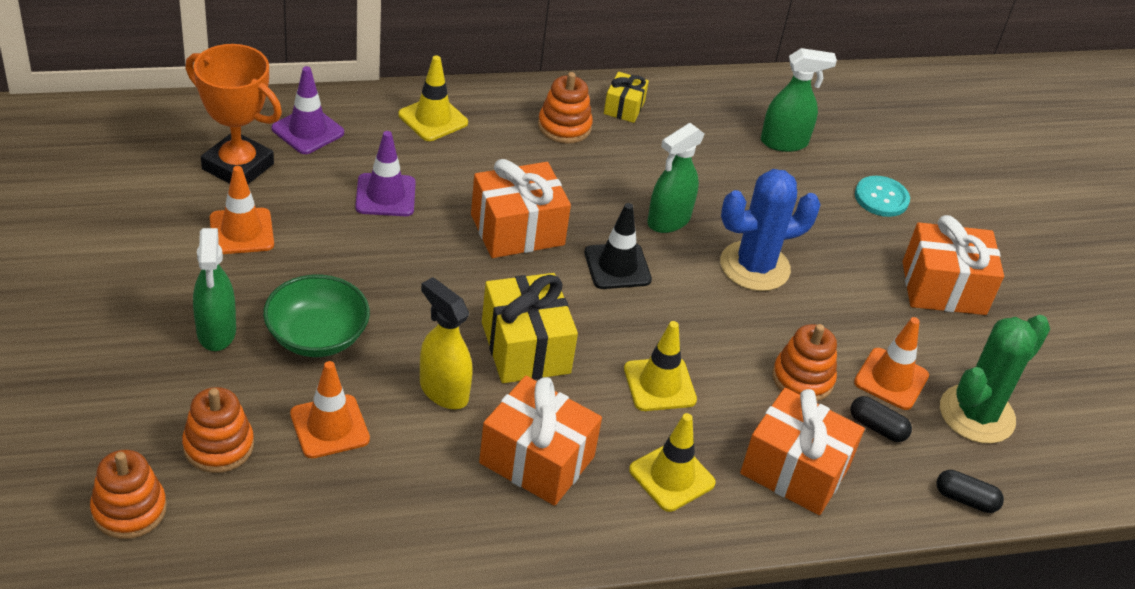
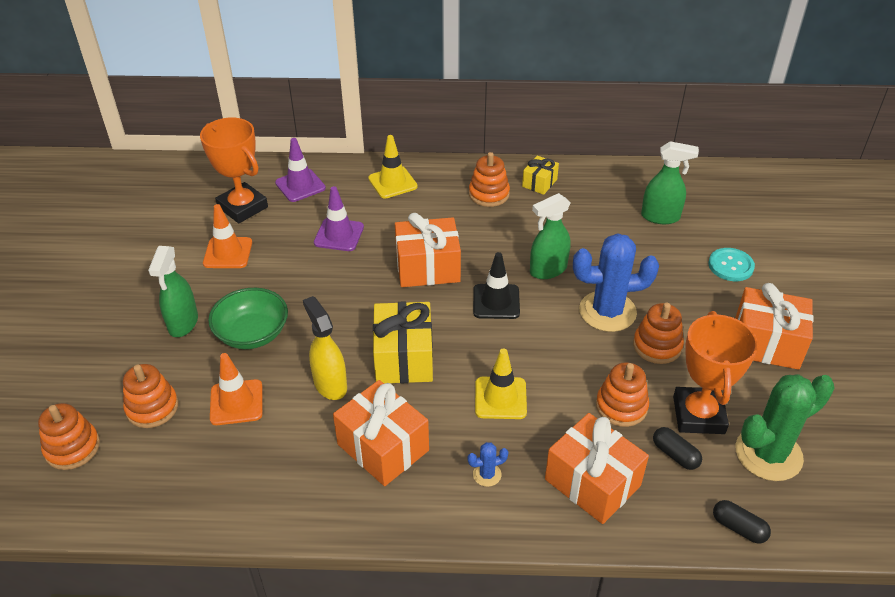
camera: 20 degrees right, 0 degrees up
(672, 476) = (487, 474): yellow traffic cone -> blue cactus
(823, 303) = (657, 346): none -> orange stacking toy
(891, 379) = (698, 415): orange traffic cone -> orange trophy

